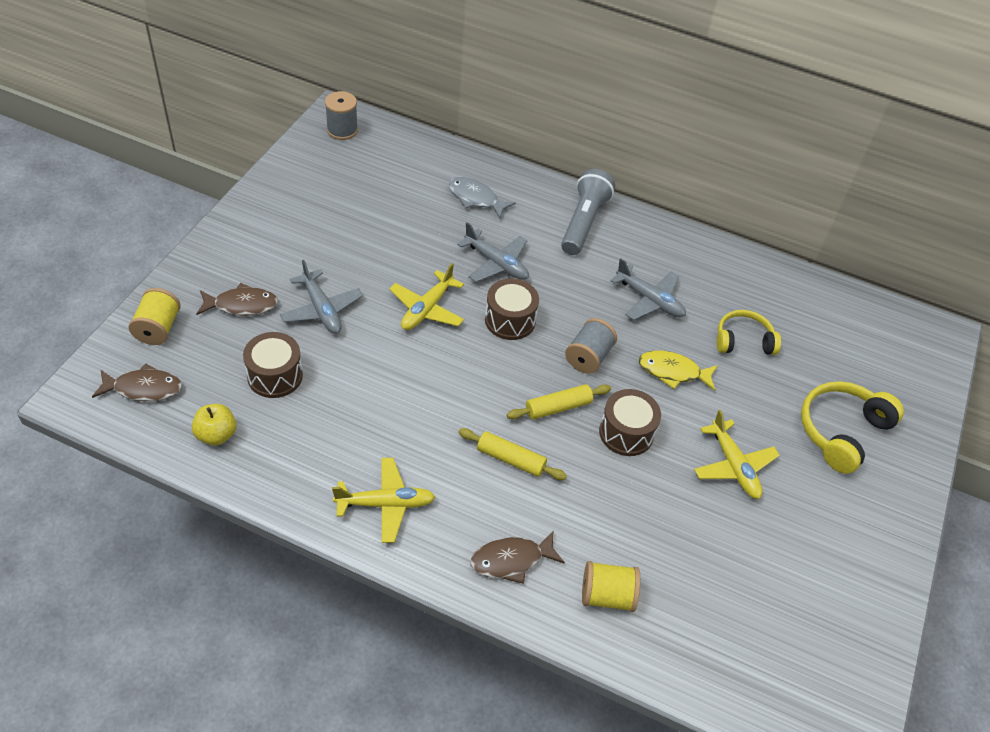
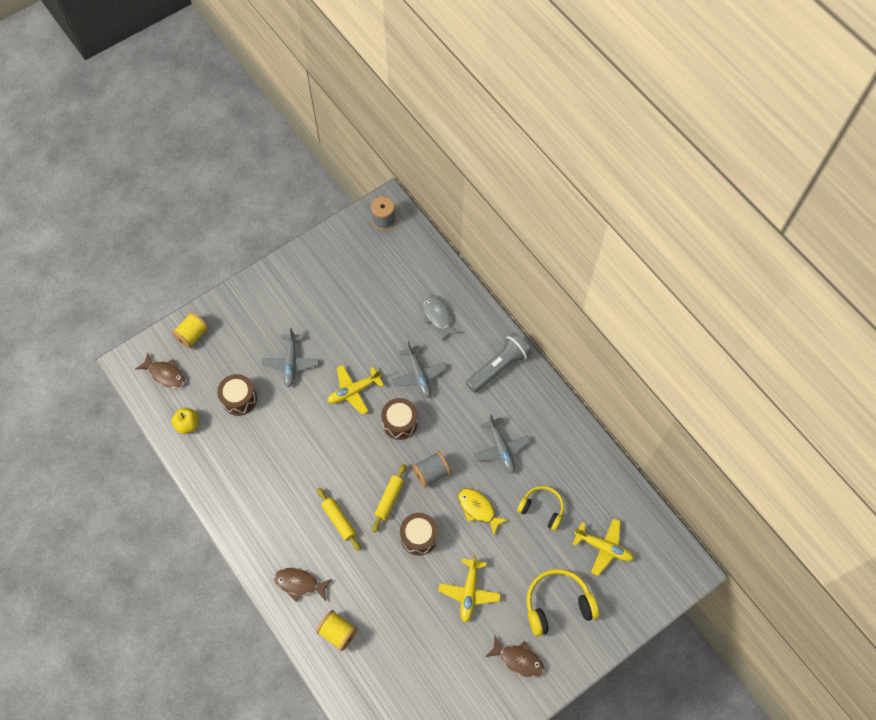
camera: 35 degrees right, 15 degrees up
(242, 305) = (247, 339): brown fish -> brown fish (518, 659)
(386, 504) = (253, 514): yellow plane -> yellow plane (603, 547)
(558, 407) = (389, 499): yellow rolling pin -> yellow rolling pin turned 75 degrees counterclockwise

